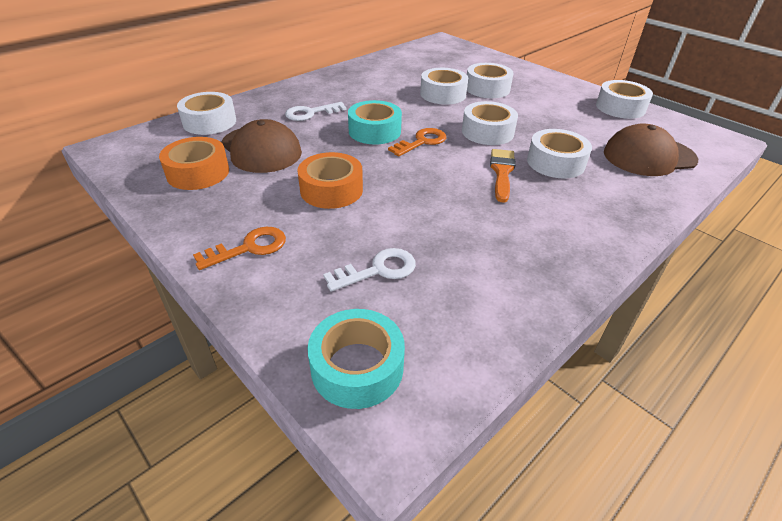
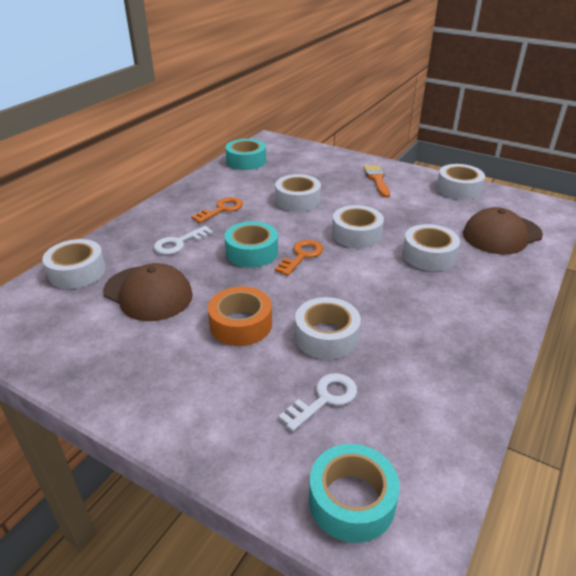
camera: 15 degrees left, 5 degrees down
(198, 172) = (95, 333): orange tape -> none
(248, 248) = (191, 405): orange key -> orange key (221, 209)
(410, 55) = (246, 161): none -> turquoise tape
(487, 88) = (335, 187): white tape -> white tape (326, 336)
(502, 172) = (387, 274): orange brush -> orange brush (377, 179)

